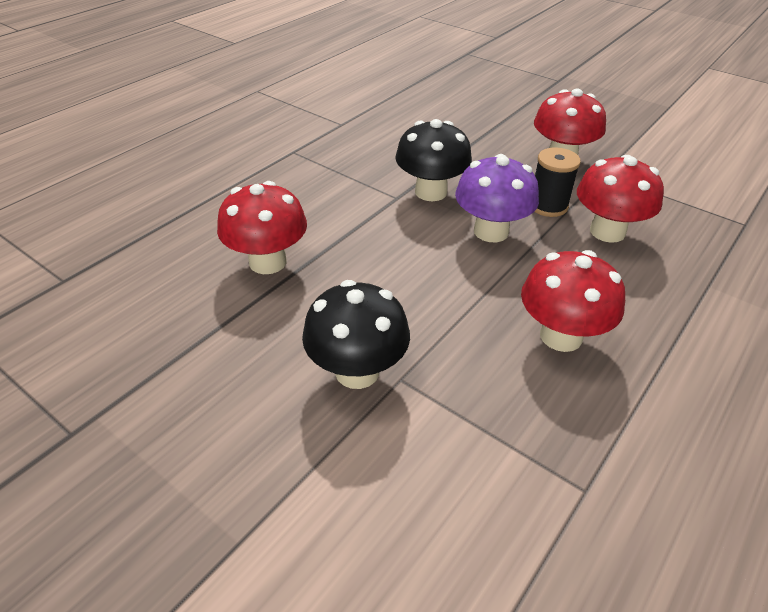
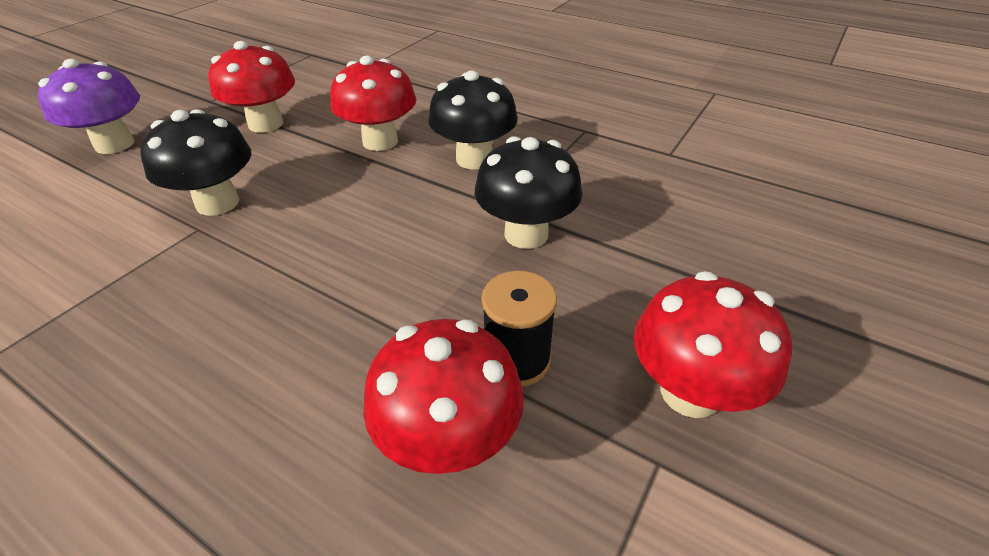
camera: 85 degrees right, 0 degrees up
(321, 208) = (474, 159): none -> black mushroom
(491, 231) = (439, 291): purple mushroom -> purple mushroom (114, 144)
(561, 336) = (213, 354): red mushroom -> red mushroom (266, 124)

